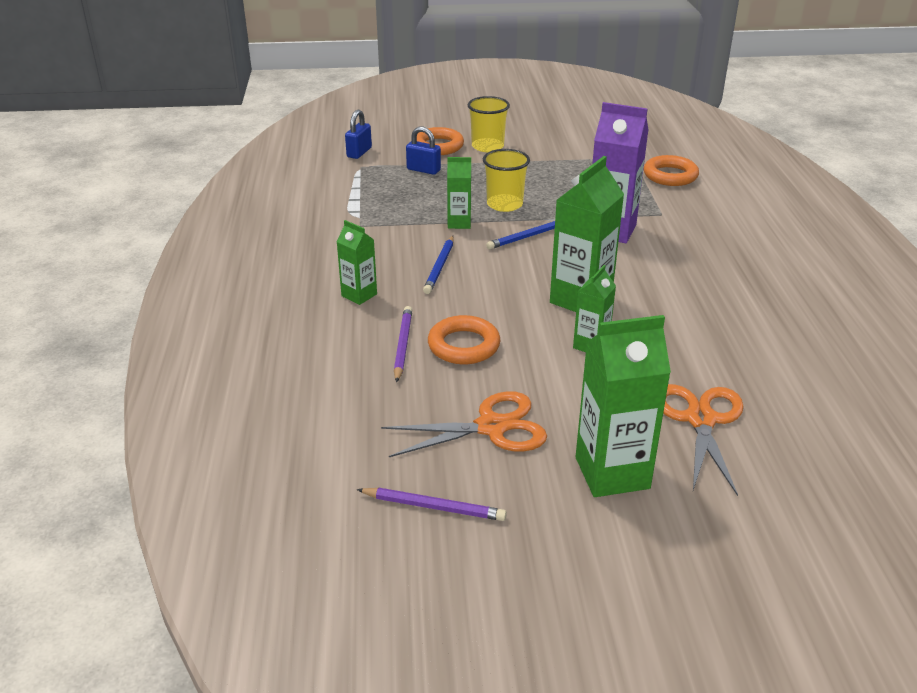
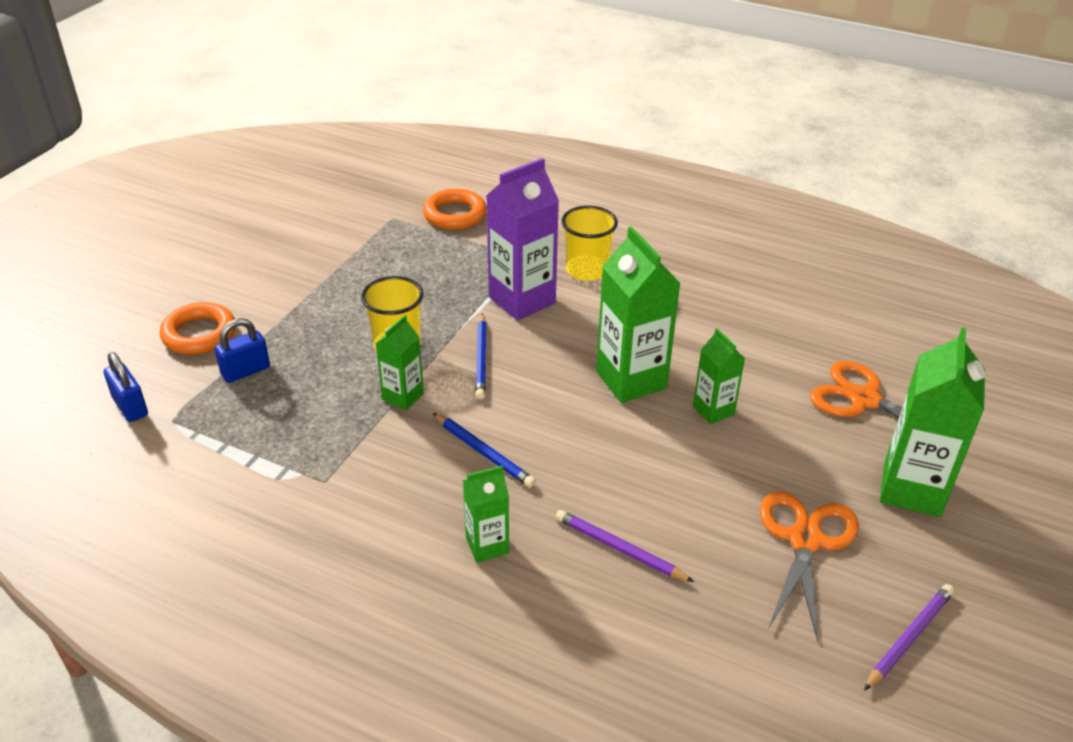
camera: 60 degrees left, 5 degrees up
(463, 345) = (653, 500): orange ring -> none
(487, 146) = (249, 298): yellow cup -> yellow cup (587, 270)

